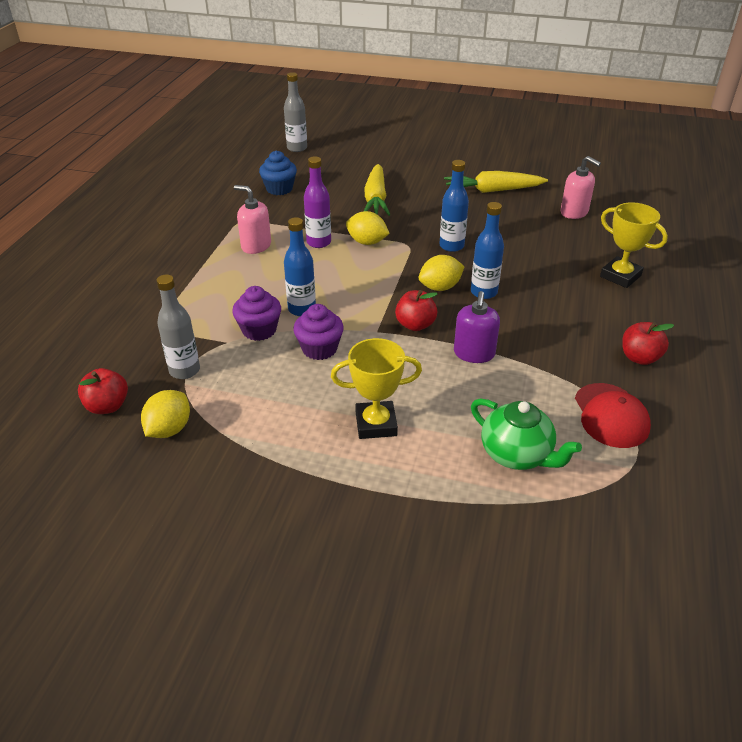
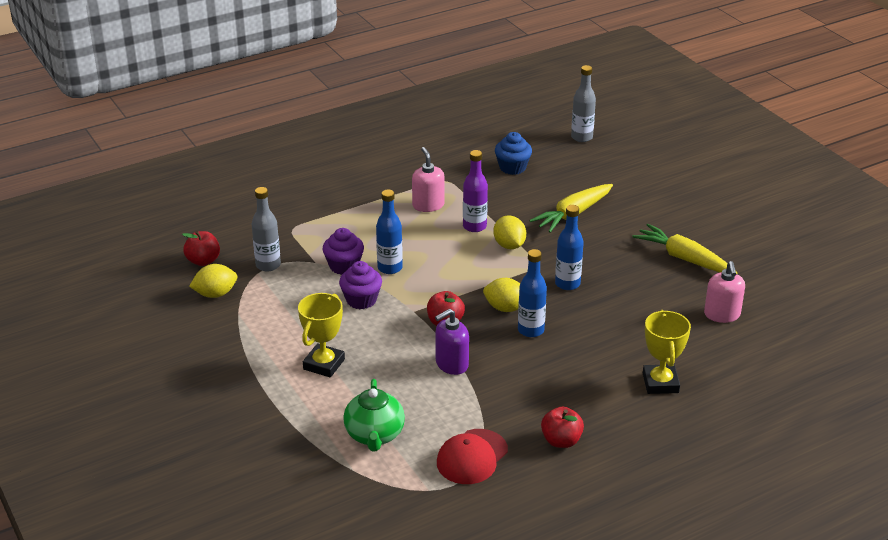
camera: 45 degrees right, 5 degrees down
(376, 424) = (324, 364): yellow trophy -> yellow trophy turned 75 degrees clockwise

